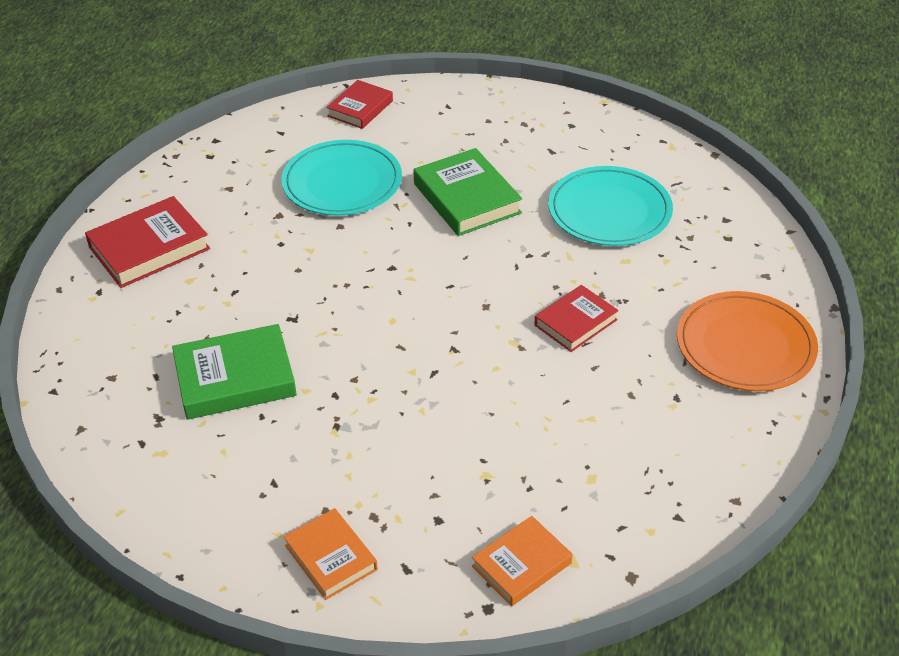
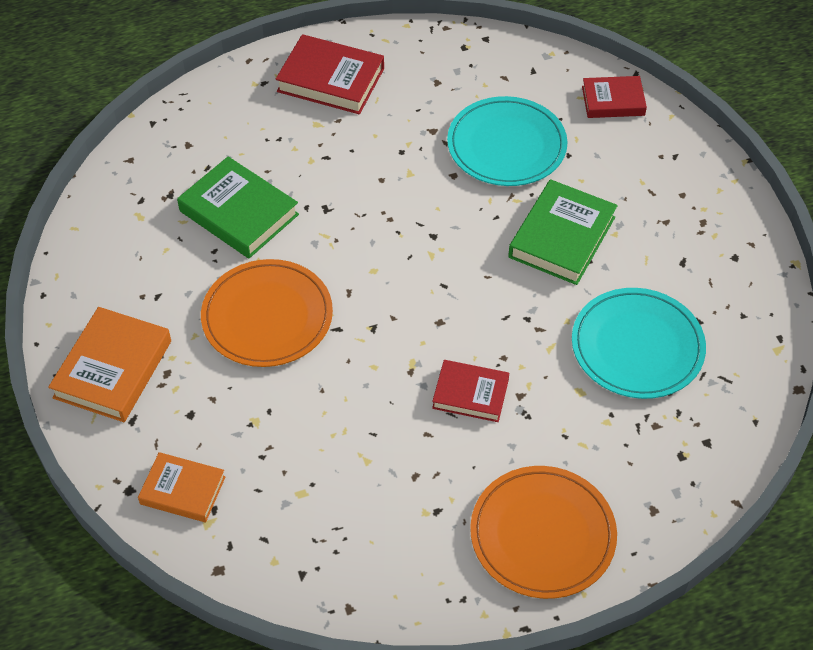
camera: 55 degrees right, 10 degrees up
(331, 557) = (113, 369): orange book -> orange book, size x1.56
(376, 413) = (267, 317): none -> orange plate

